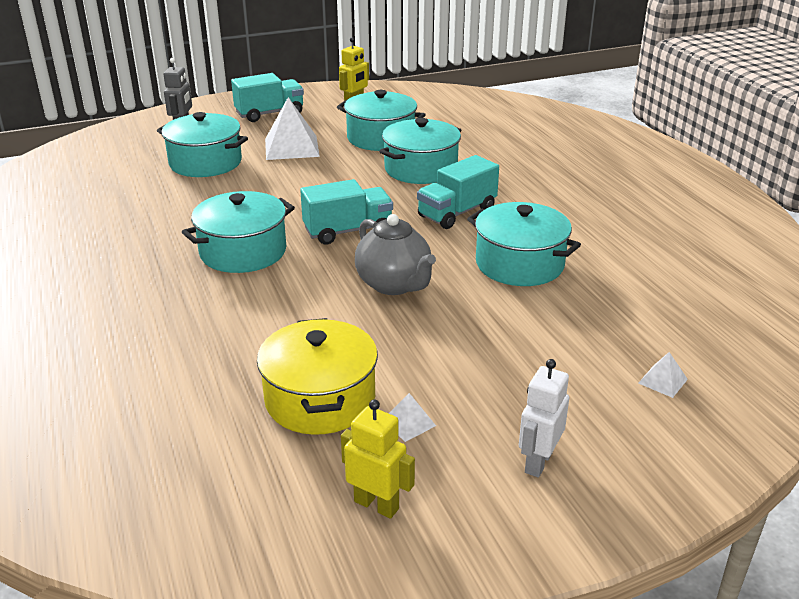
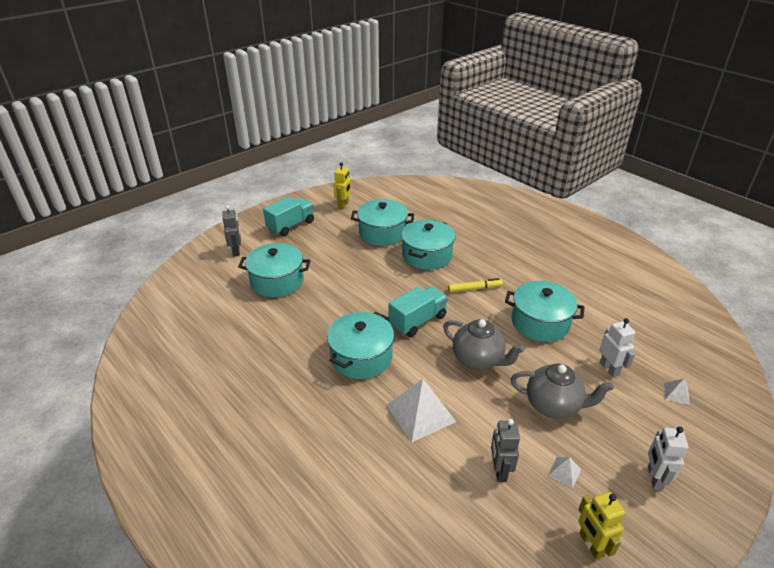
camera: 20 degrees left, 5 degrees up
(291, 147) = (328, 254): white pyramid -> white pyramid (420, 413)
(320, 399) = (499, 470): yellow pot -> grey robot
(376, 505) = (591, 544): yellow robot -> yellow robot turned 120 degrees counterclockwise
(457, 213) = (474, 288): turquoise truck -> yellow marker
(458, 352) = (554, 405): none -> grey teapot
(580, 332) = (609, 368): none -> white robot

